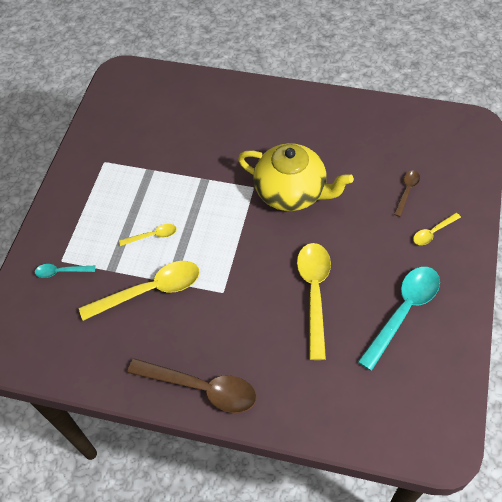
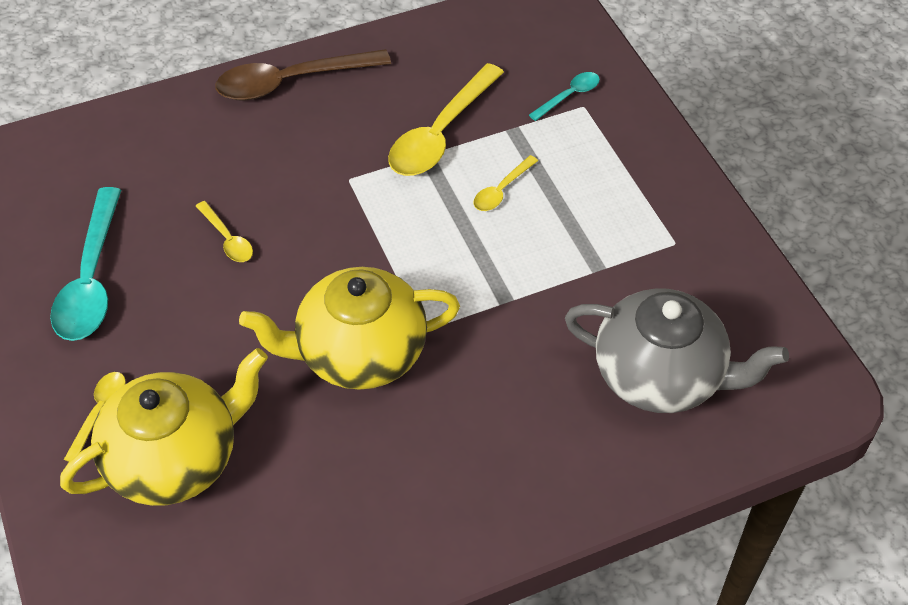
camera: 140 degrees right, 5 degrees down
(174, 113) = (660, 376): none -> grey teapot
(314, 293) = (228, 239): yellow spoon -> yellow spoon, size x0.49
(407, 191) = (175, 459): brown spoon -> yellow teapot

